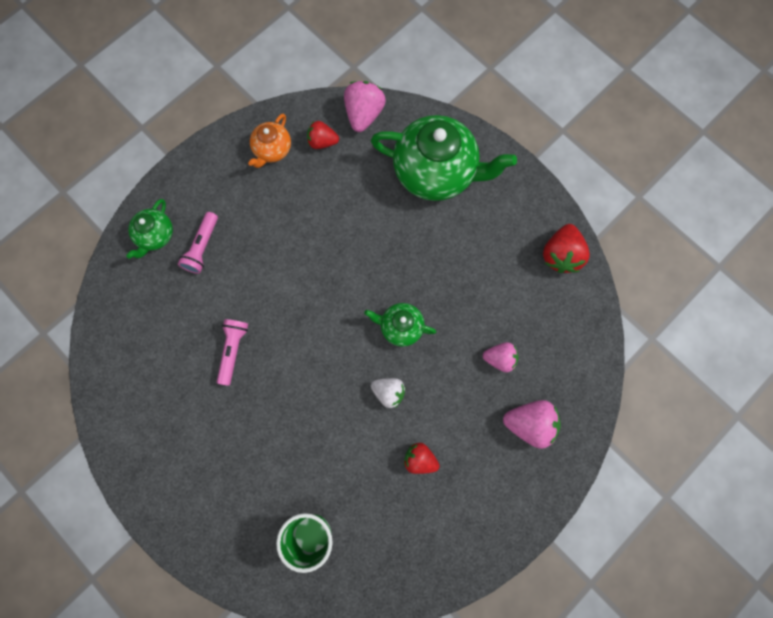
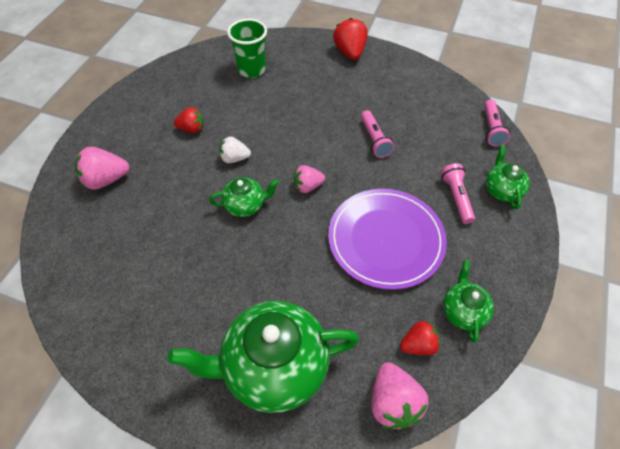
camera: 155 degrees right, 20 degrees down
(105, 309) = (491, 129): none -> pink flashlight
(272, 150) = (463, 311): orange teapot -> green teapot
(293, 234) = (386, 239): none -> purple plate
(500, 359) = (145, 215): pink strawberry -> pink strawberry (308, 186)
(561, 255) = (101, 333): red strawberry -> red strawberry (350, 52)

